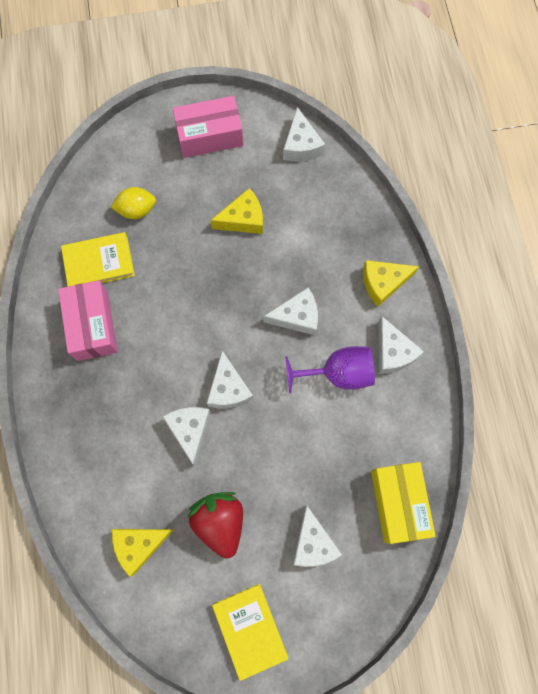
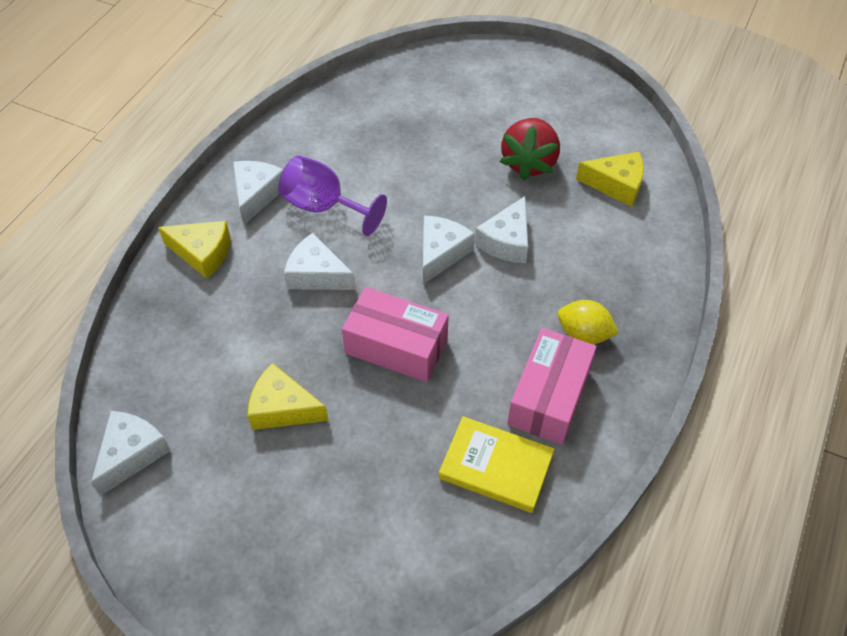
camera: 145 degrees left, 20 degrees down
(137, 210) = (402, 505): yellow lemon -> yellow lemon (583, 334)
(209, 135) = (228, 548): pink box -> pink box (396, 346)
(250, 630) = (555, 90): yellow book -> none
(313, 542) = (458, 111): white cheese -> none
(398, 503) = (363, 99): yellow box -> none

